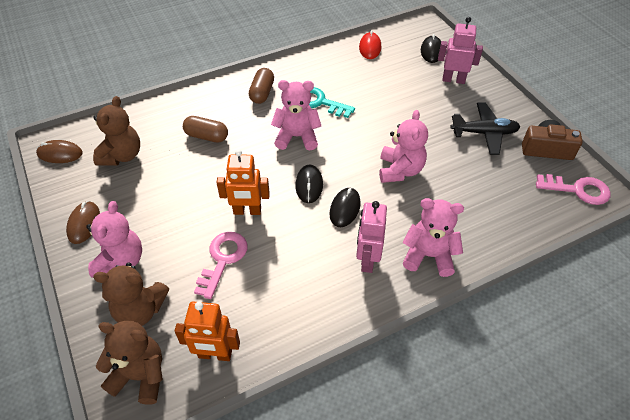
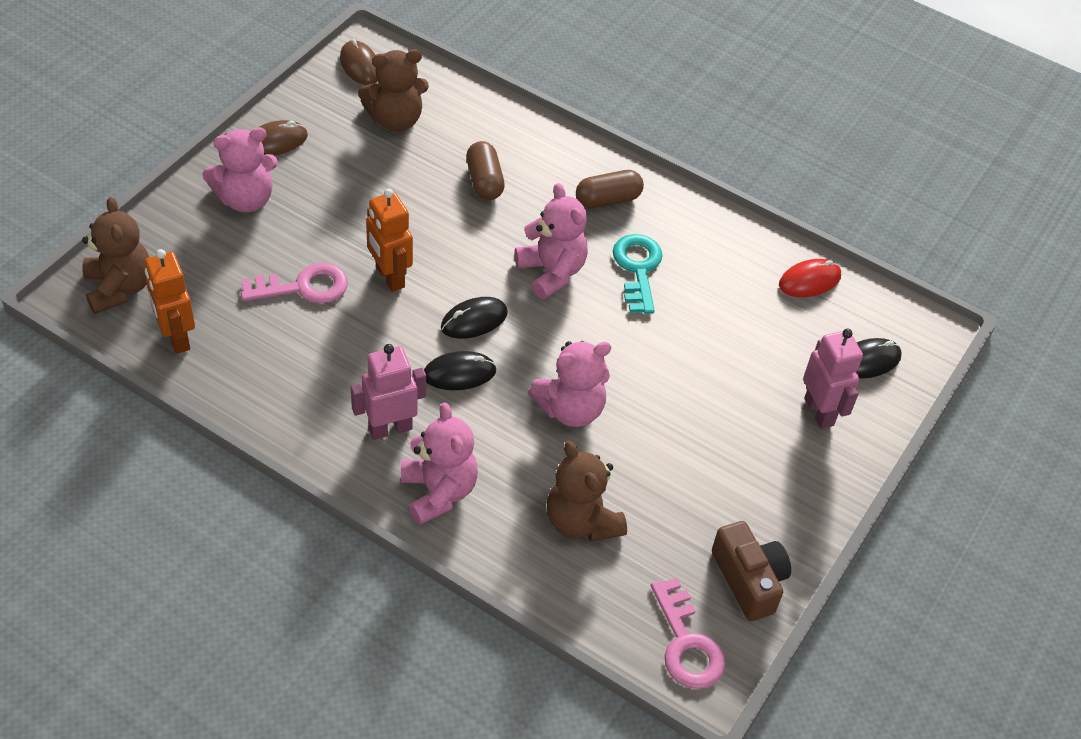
camera: 55 degrees right, 0 degrees up
(140, 310) = (194, 248): brown teddy bear -> brown teddy bear (581, 521)
(484, 133) = (724, 488): black plane -> none

